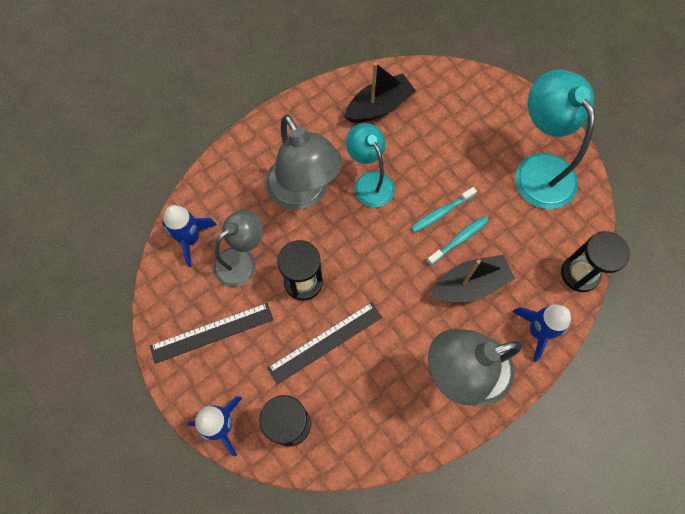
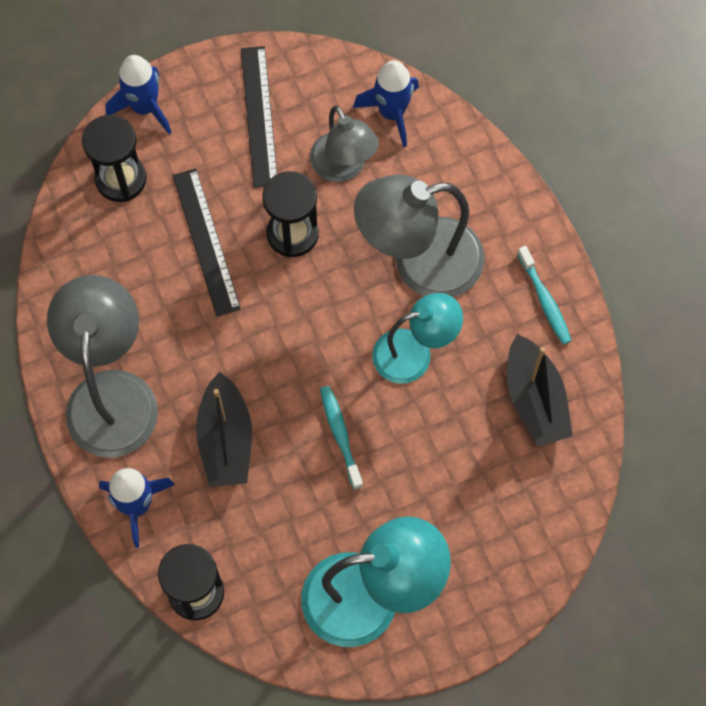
camera: 105 degrees right, 0 degrees up
(459, 240) = (293, 446): turquoise toothbrush -> turquoise toothbrush (545, 300)

